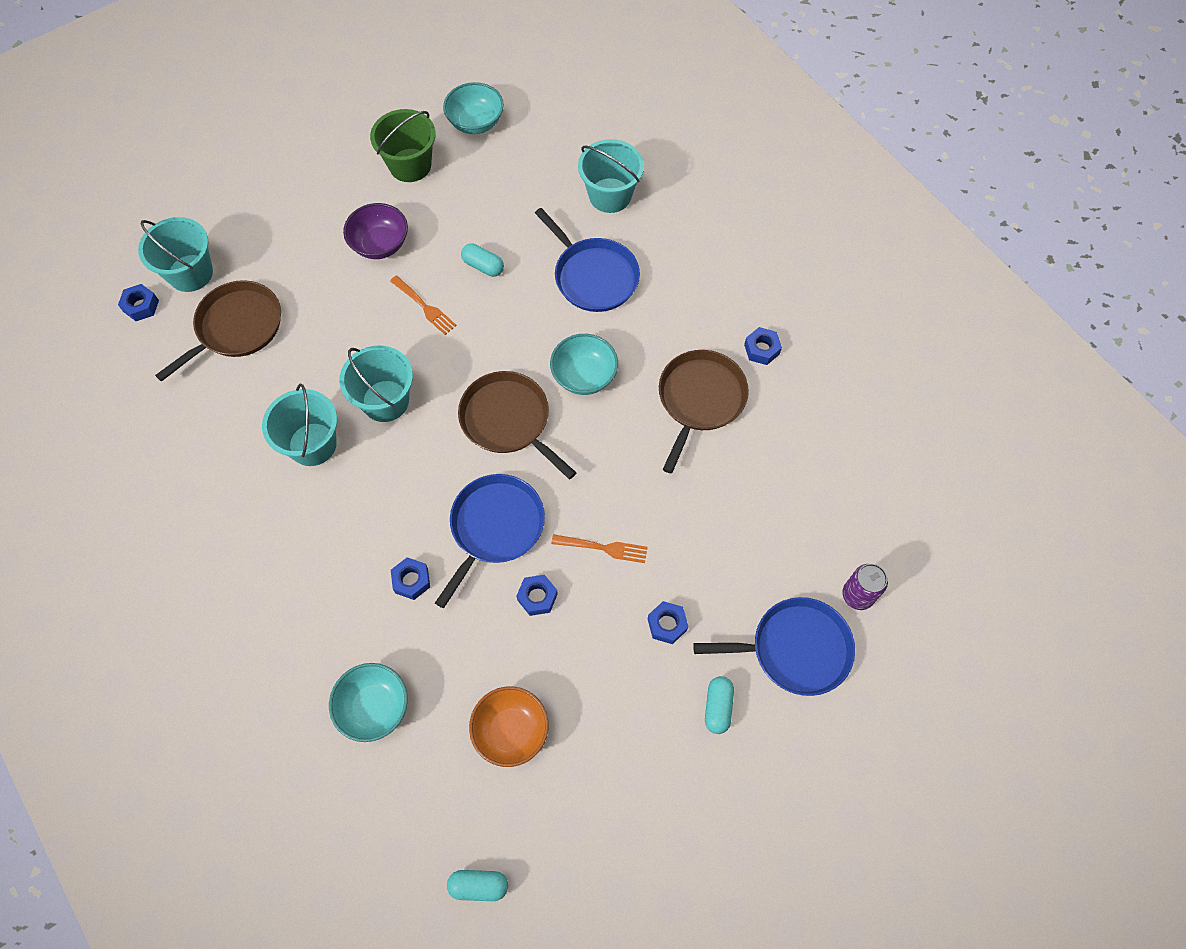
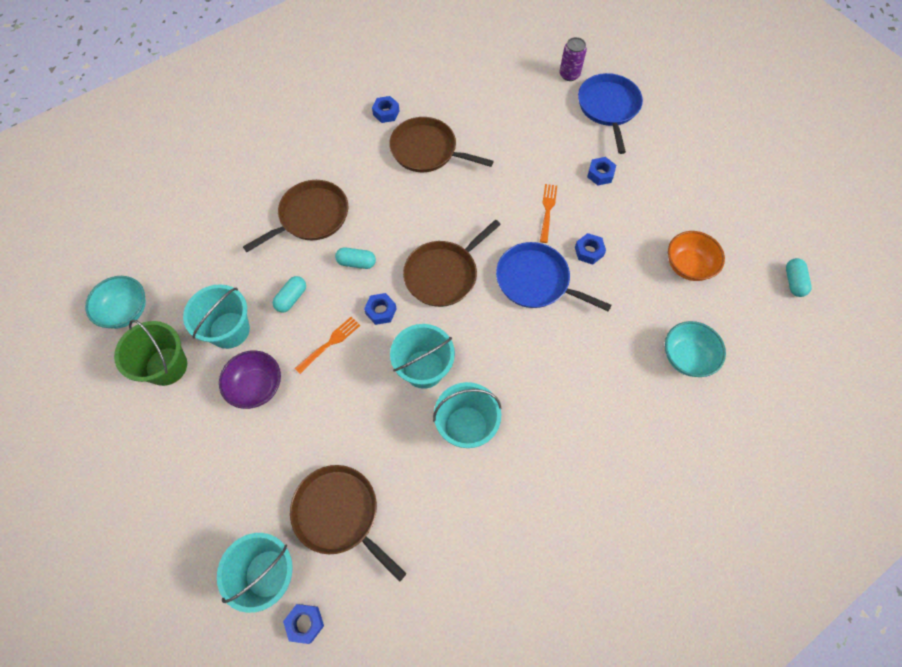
camera: 90 degrees left, 0 degrees up
(411, 580) = (584, 337): blue nut -> blue nut (381, 311)
(584, 376) = (404, 223): turquoise bowl -> none
(593, 276) = (311, 216): blue pan -> brown pan
(610, 195) = (230, 205): turquoise bucket -> turquoise bucket (229, 330)
(718, 707) = (652, 148): turquoise capsule -> turquoise capsule (356, 262)

